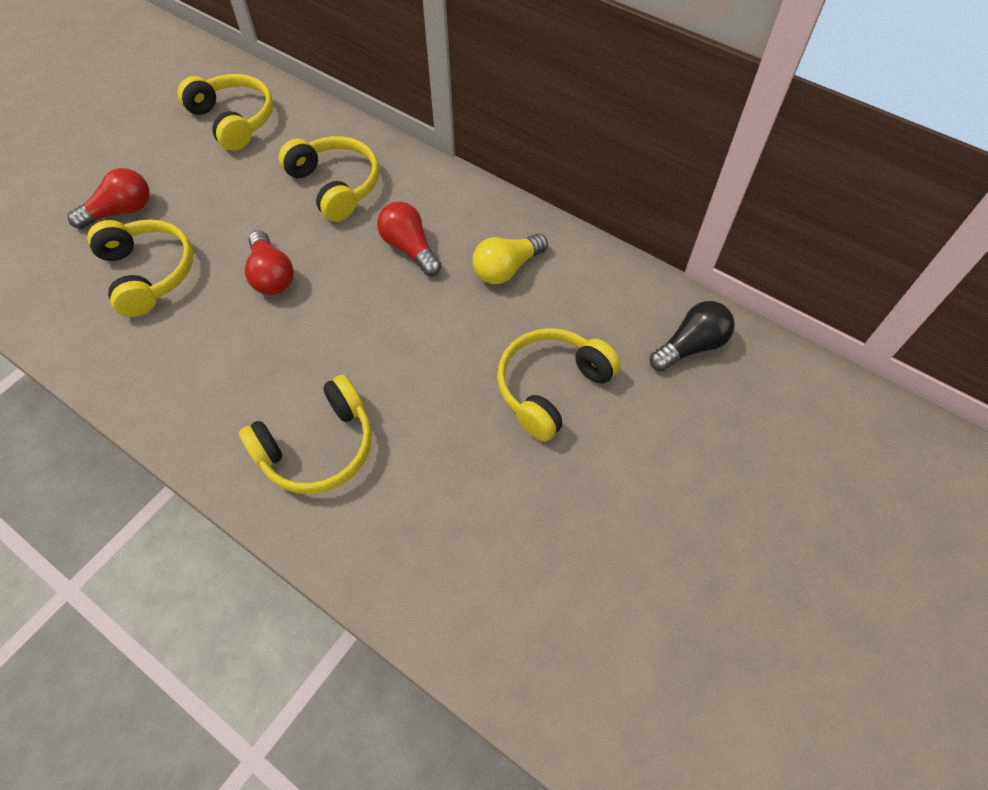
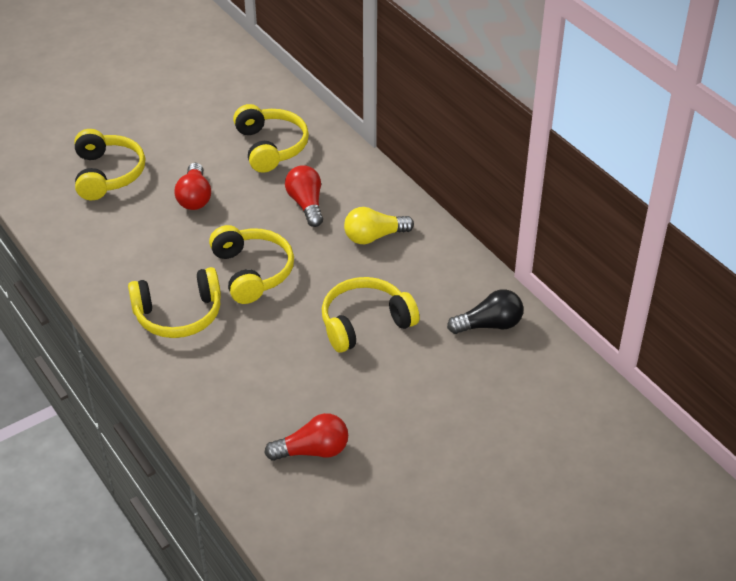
camera: 20 degrees right, 15 degrees down
(121, 211) = (104, 127): red light bulb -> red light bulb (313, 451)
(234, 120) = (214, 81): yellow headphones -> yellow headphones (252, 272)

